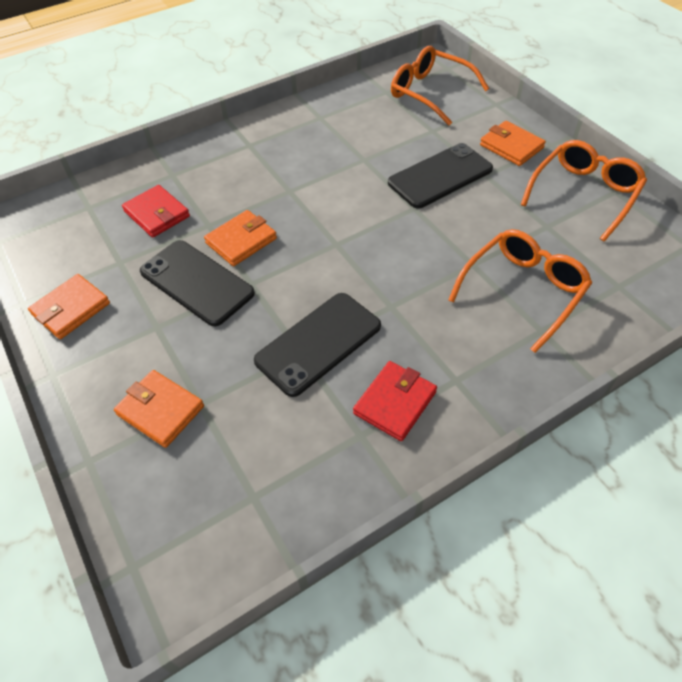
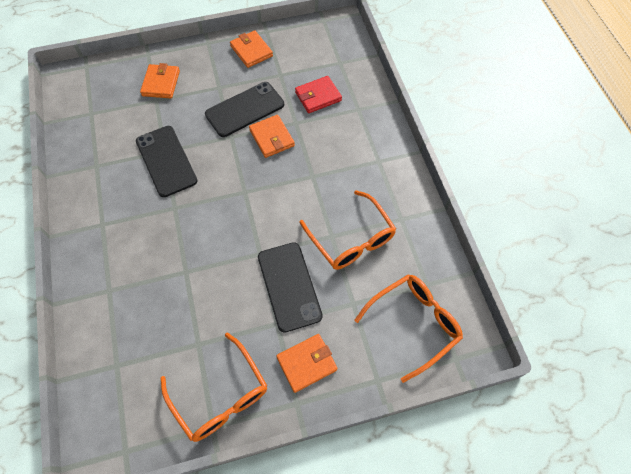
camera: 105 degrees right, 10 degrees up
(160, 410) = (161, 83): orange wallet -> orange wallet turned 45 degrees counterclockwise
(395, 402) = (105, 187): red wallet -> none
(524, 290) = (146, 295): orange glasses -> orange glasses (352, 240)

